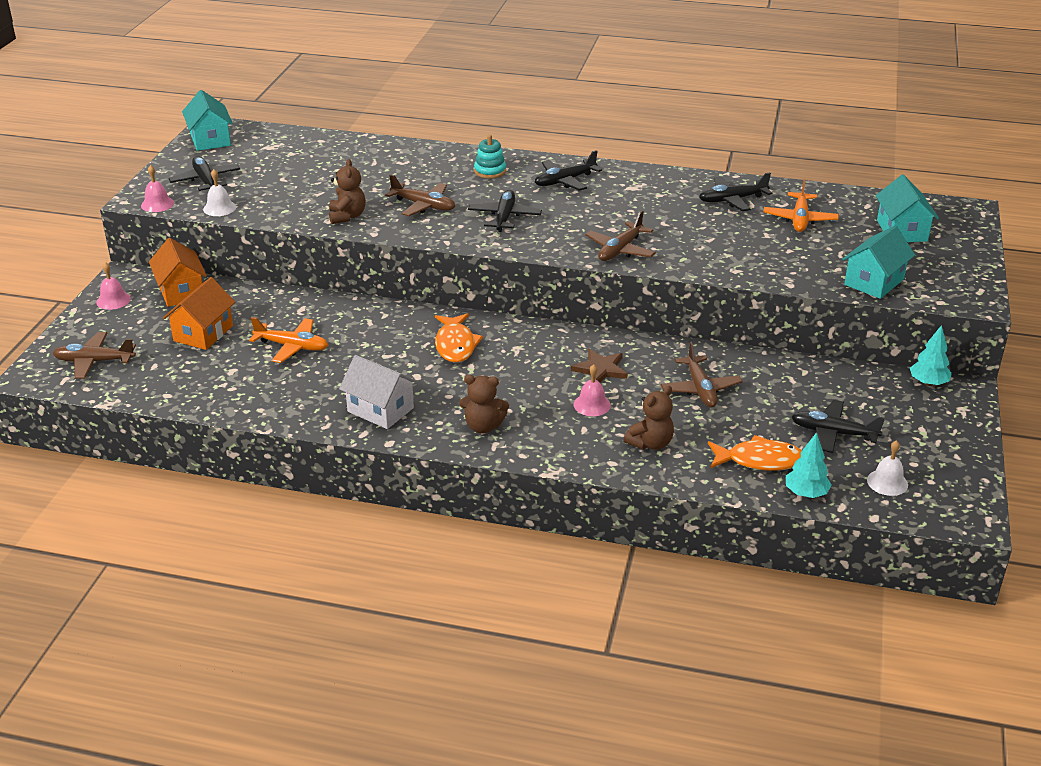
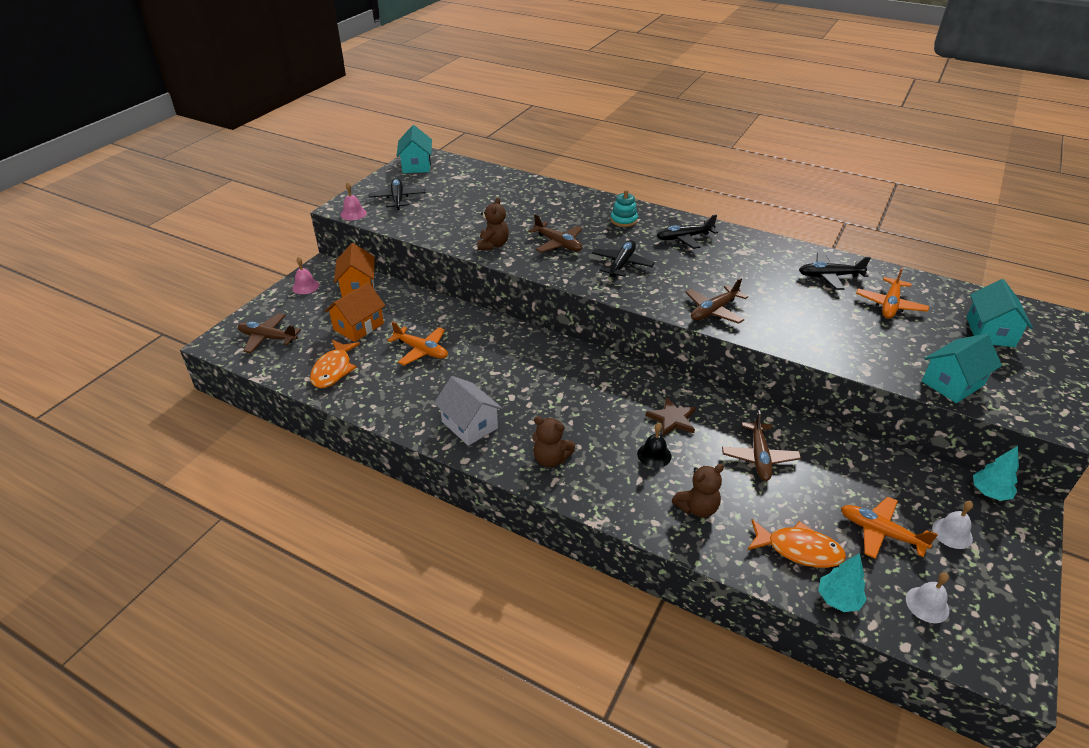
camera: 15 degrees right, 5 degrees up
(219, 208) = (397, 223): white bell -> white bell (952, 533)
(455, 345) = (554, 372): orange fish -> orange fish (333, 370)
(592, 405) = (654, 455): pink bell -> black bell
(833, 433) = (880, 532): black plane -> orange plane

